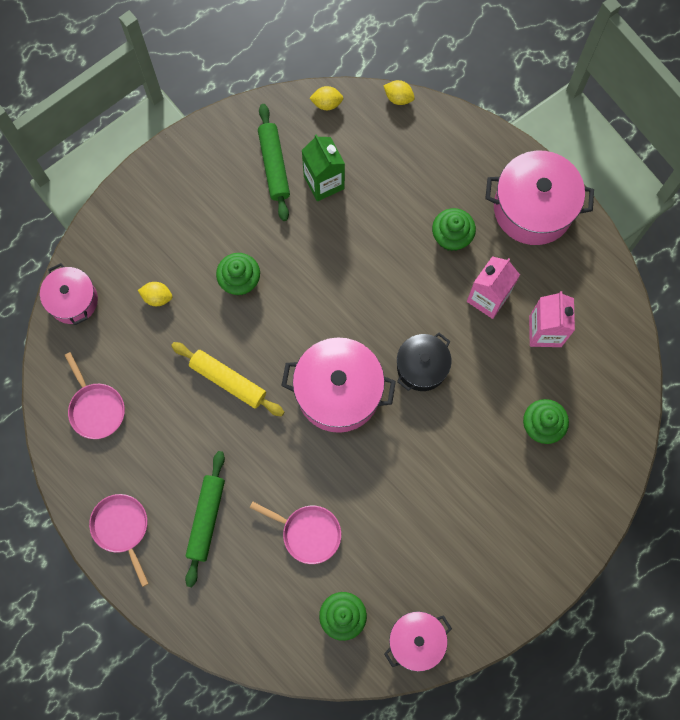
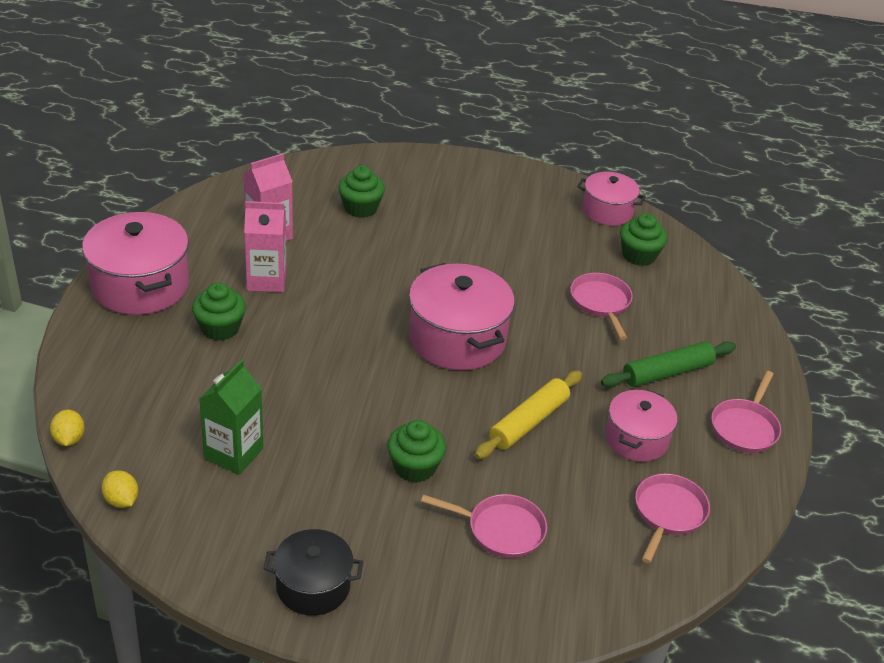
camera: 130 degrees left, 35 degrees down
(73, 300) = (582, 609): pink pot -> pink pot (636, 439)
(157, 297) = (501, 530): yellow lemon -> pink pan
(228, 381) = (528, 422): yellow rolling pin -> yellow rolling pin turned 45 degrees clockwise
(274, 165) = (246, 508): green rolling pin -> none
(422, 367) = (377, 295): black pot -> black pot (313, 586)

